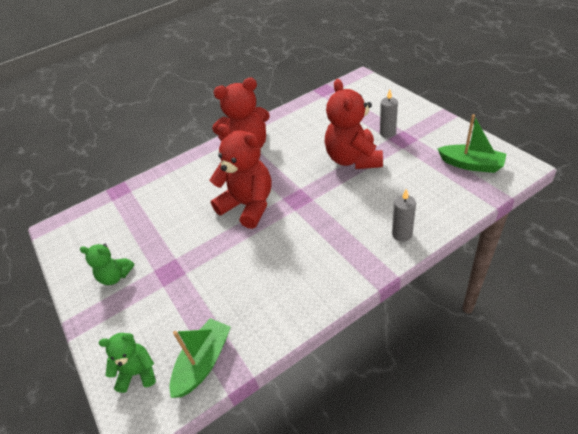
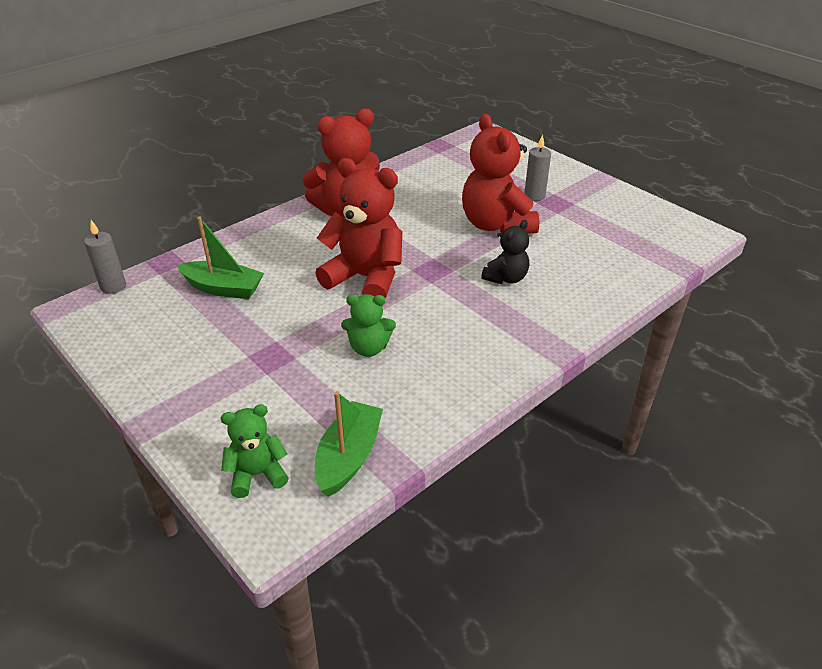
camera: 15 degrees left, 5 degrees down
(115, 276) = (191, 364): green teddy bear -> green teddy bear (369, 348)
(351, 207) = (506, 278): none -> black teddy bear
(402, 234) = (577, 307): grey candle -> grey candle (113, 286)
(471, 164) = (646, 231): green boat -> green boat (223, 288)

